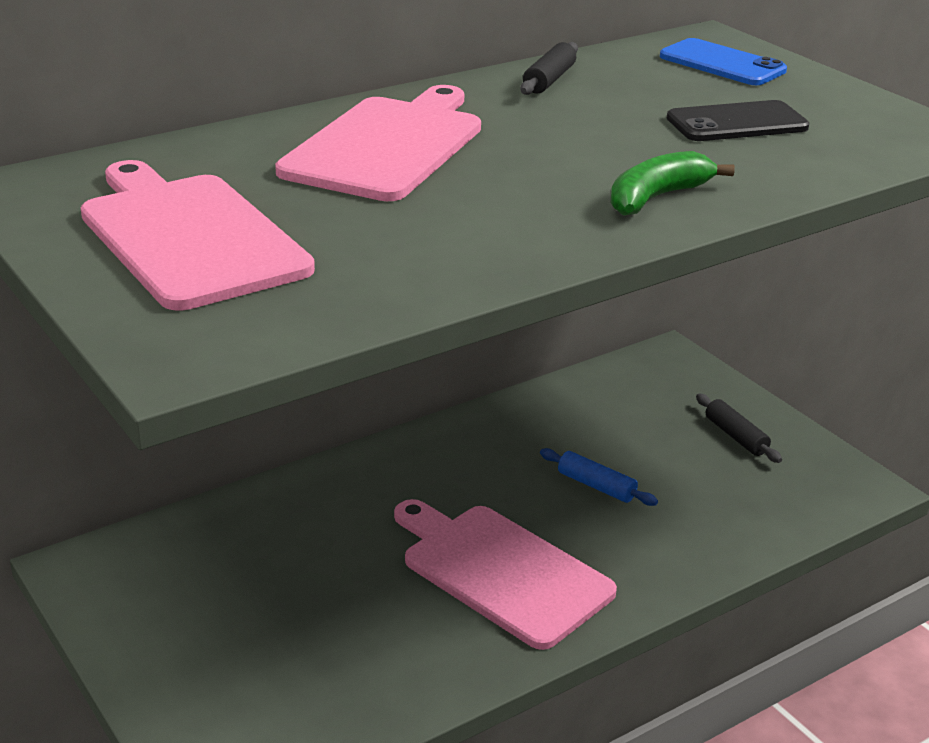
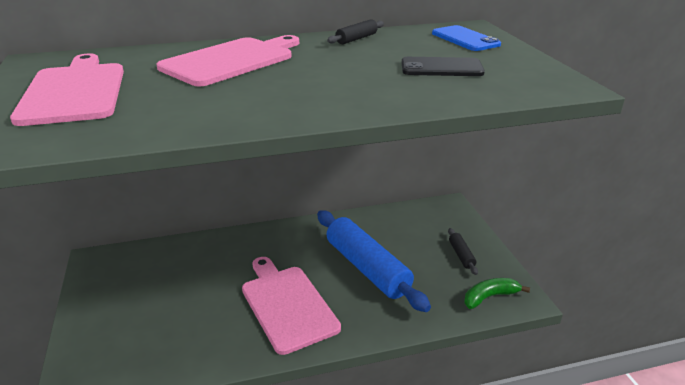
camera: 20 degrees right, 0 degrees up
(596, 486) = (367, 268): blue rolling pin -> blue rolling pin, size x2.37
(656, 197) = (348, 100): green banana -> green banana (489, 297)

